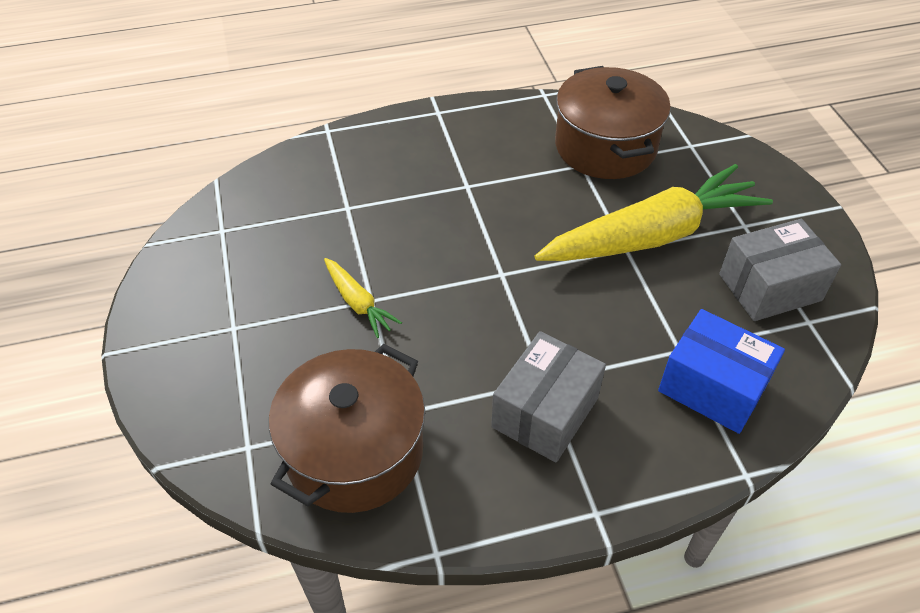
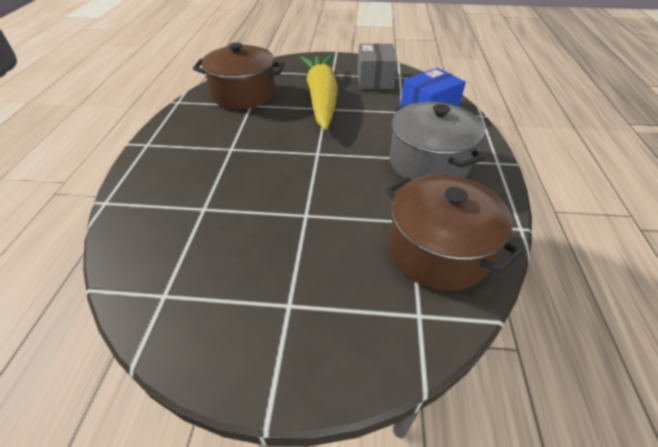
camera: 70 degrees left, 5 degrees down
(358, 303) = (305, 222): yellow carrot -> none
(545, 412) = (429, 163): grey box -> grey pot

